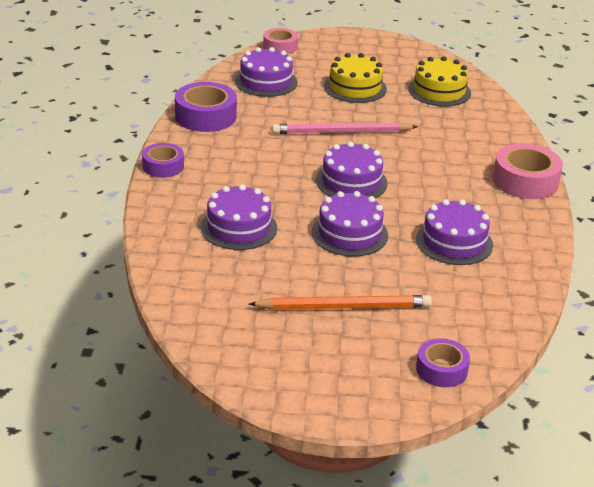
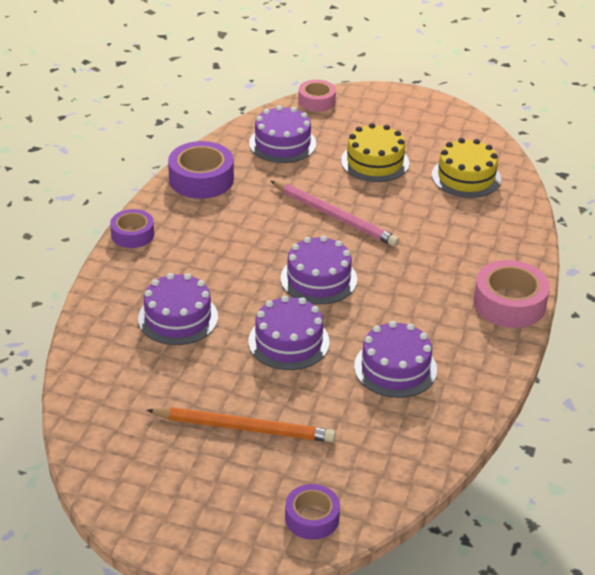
camera: 15 degrees right, 5 degrees up
(341, 132) = (335, 216): pink pencil -> pink pencil turned 150 degrees counterclockwise

